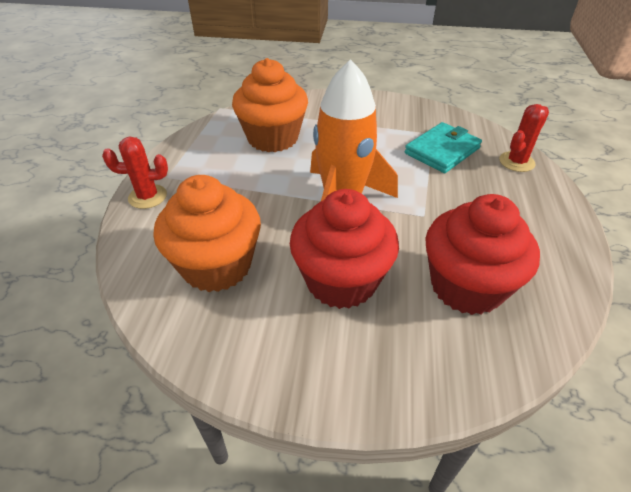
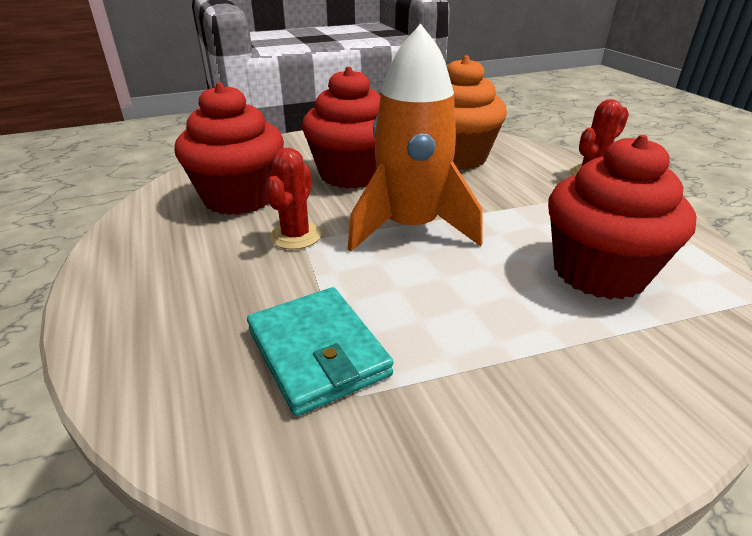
camera: 150 degrees right, 10 degrees down
(273, 138) = (598, 272): orange cupcake -> red cupcake
(442, 151) = (317, 352): turquoise wallet -> turquoise wallet turned 45 degrees counterclockwise
(516, 162) = (161, 380): red cactus -> red cactus (295, 236)

